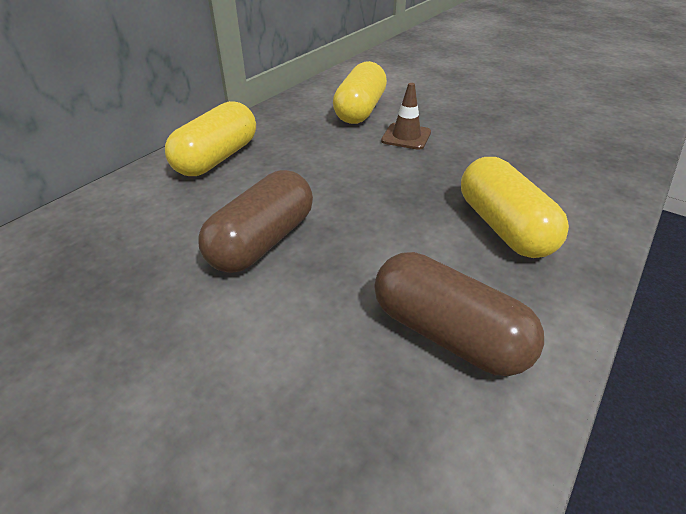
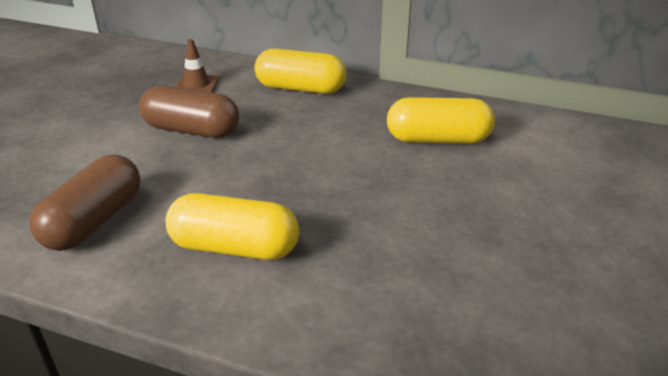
camera: 75 degrees right, 5 degrees down
(406, 137) = (392, 175): brown traffic cone -> brown traffic cone (196, 85)
(503, 227) = (234, 247): yellow capsule -> yellow capsule turned 45 degrees clockwise

